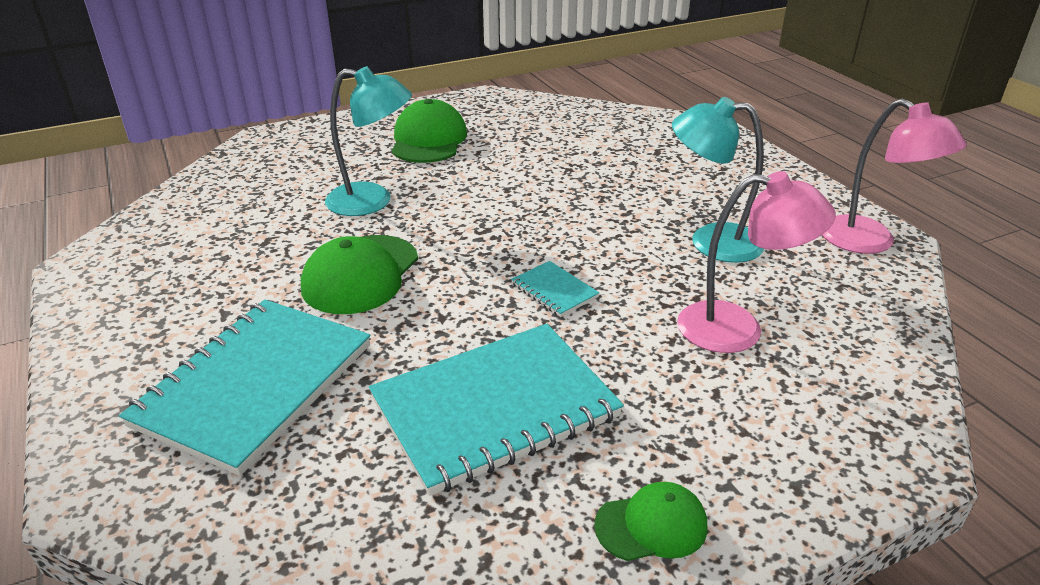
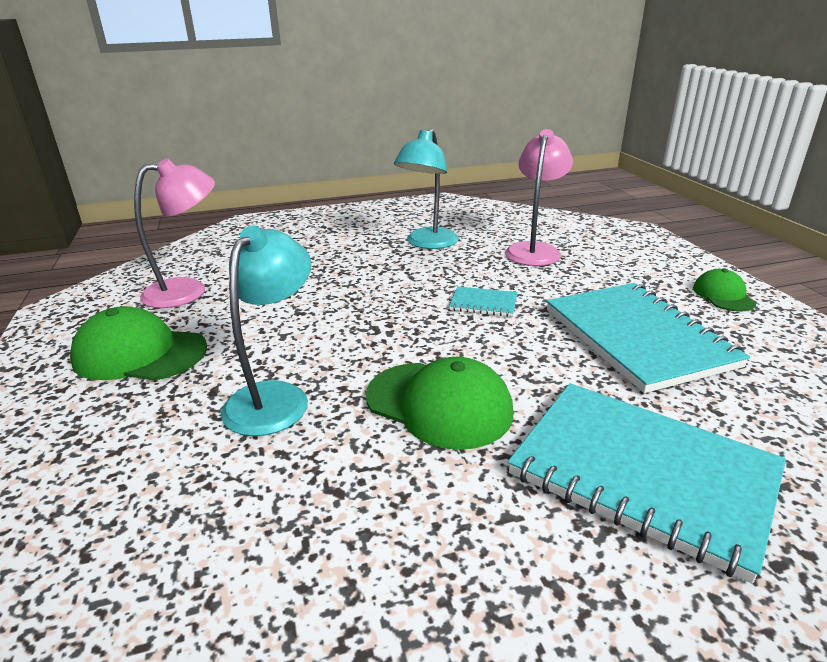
camera: 80 degrees left, 5 degrees down
(554, 290) = (483, 303): turquoise notebook -> turquoise notebook turned 45 degrees clockwise
(870, 242) = (443, 205): pink lamp -> pink lamp (188, 290)

